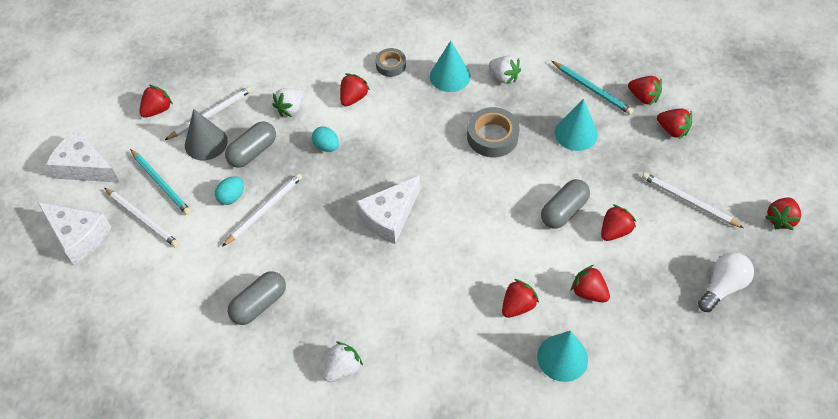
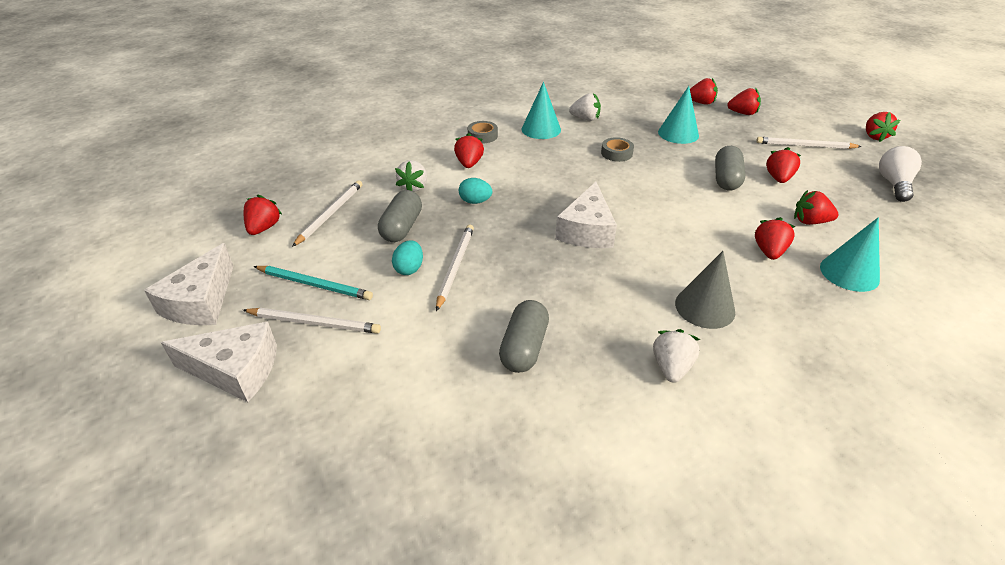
camera: 30 degrees left, 15 degrees down
(85, 167) = (201, 301): white cheese -> white cheese turned 75 degrees counterclockwise
(206, 143) = (342, 236): grey cone -> grey cone (705, 307)
(492, 137) = (616, 153): grey tape -> grey tape, size x0.62
(592, 89) = (659, 108): turquoise pencil -> none

